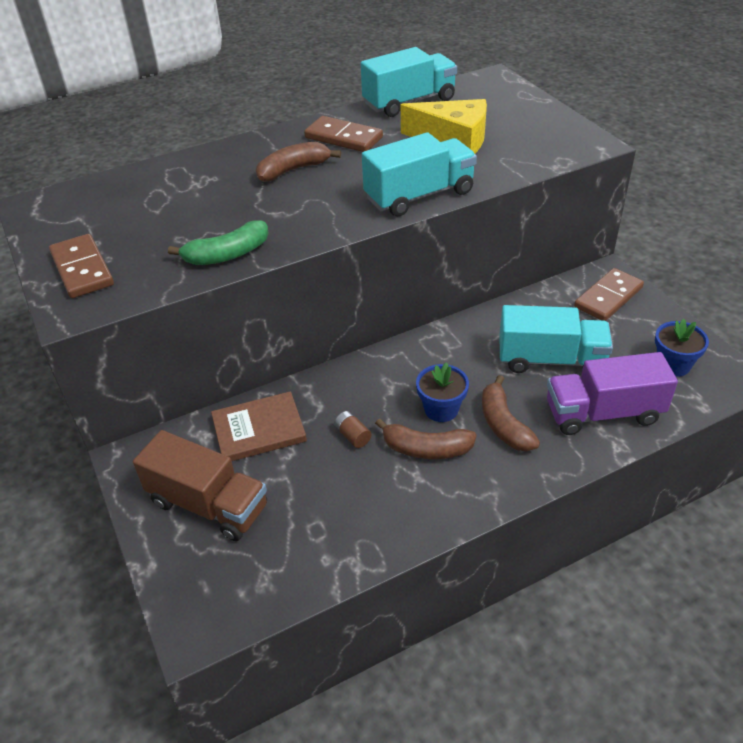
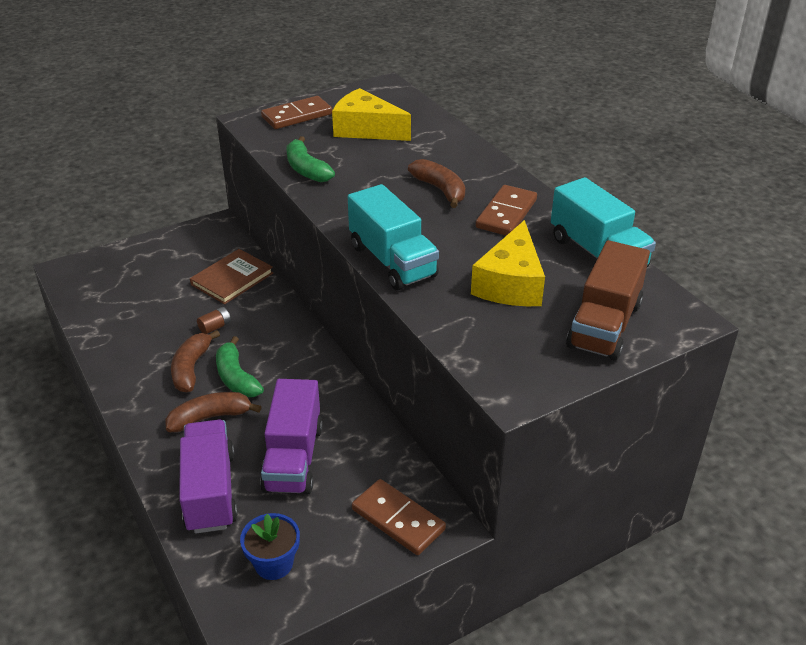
camera: 85 degrees right, 5 degrees down
(144, 216) = (366, 129): none -> yellow cheese
(208, 504) = (164, 263): brown truck -> brown truck (604, 325)
(259, 430) = (232, 279): brown book -> brown book turned 60 degrees clockwise
(441, 409) = (236, 378): blue flower pot -> green banana
(551, 360) = (293, 458): turquoise truck -> purple truck

